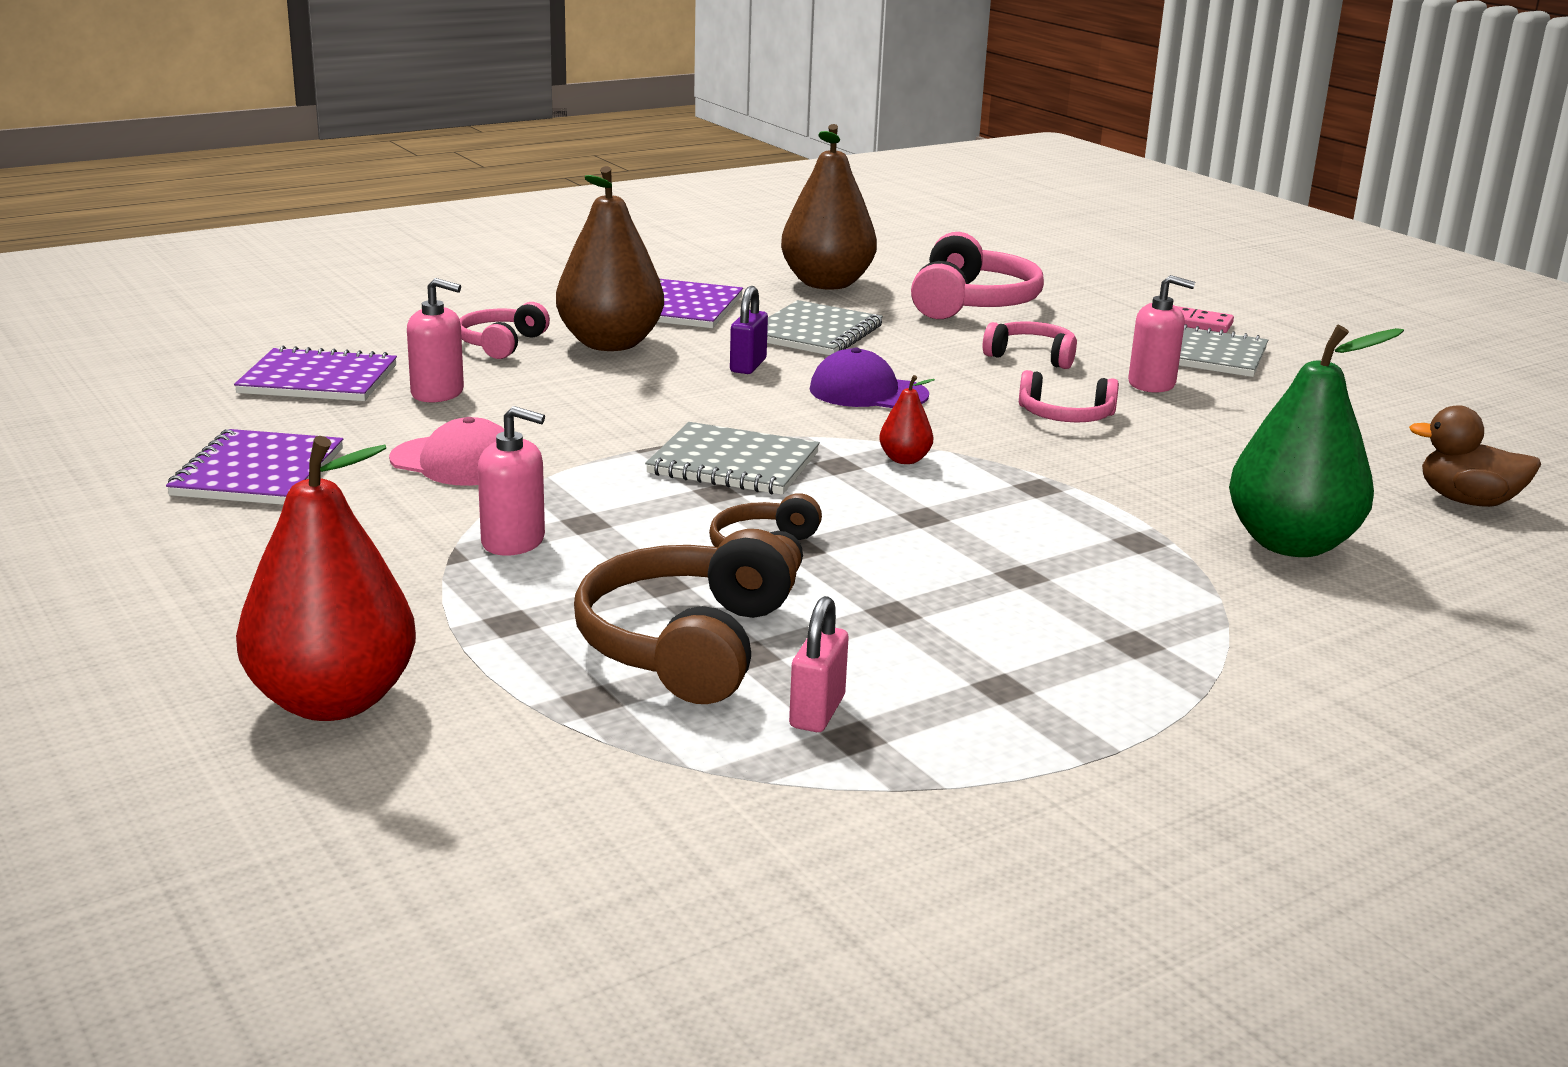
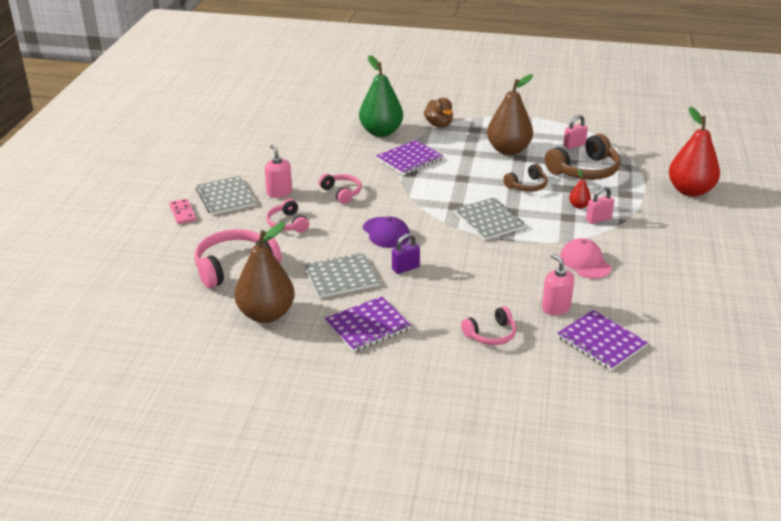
camera: 135 degrees left, 10 degrees up
(258, 472) = (663, 287): purple notebook -> purple notebook (409, 159)
(513, 541) = (598, 219): pink soap dispenser -> pink padlock
(610, 344) = (441, 311): brown pear -> brown pear (508, 150)
(904, 460) = (430, 199): red pear -> red pear (579, 206)
(1467, 501) = (303, 122): brown duck -> brown duck (439, 124)

